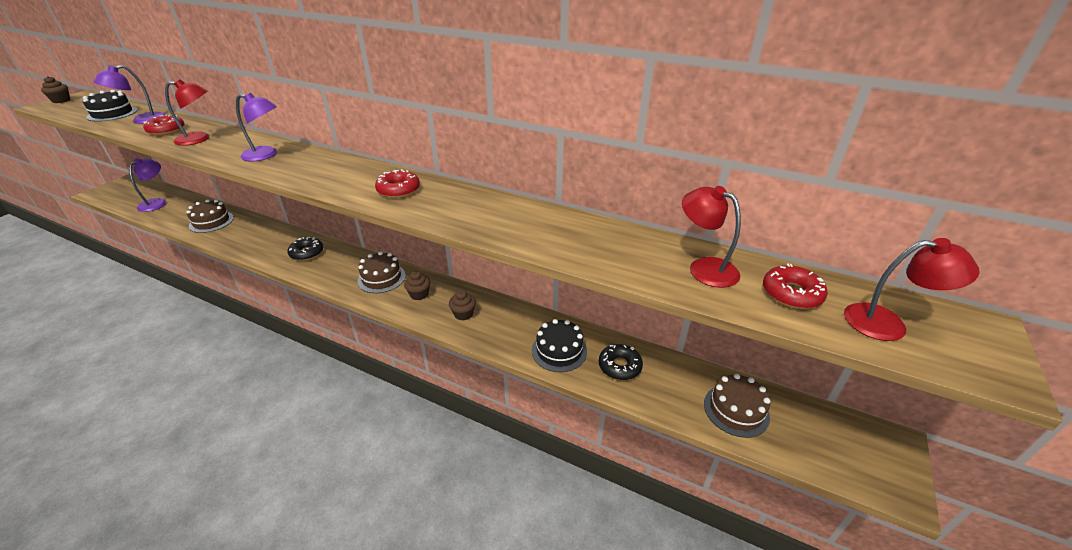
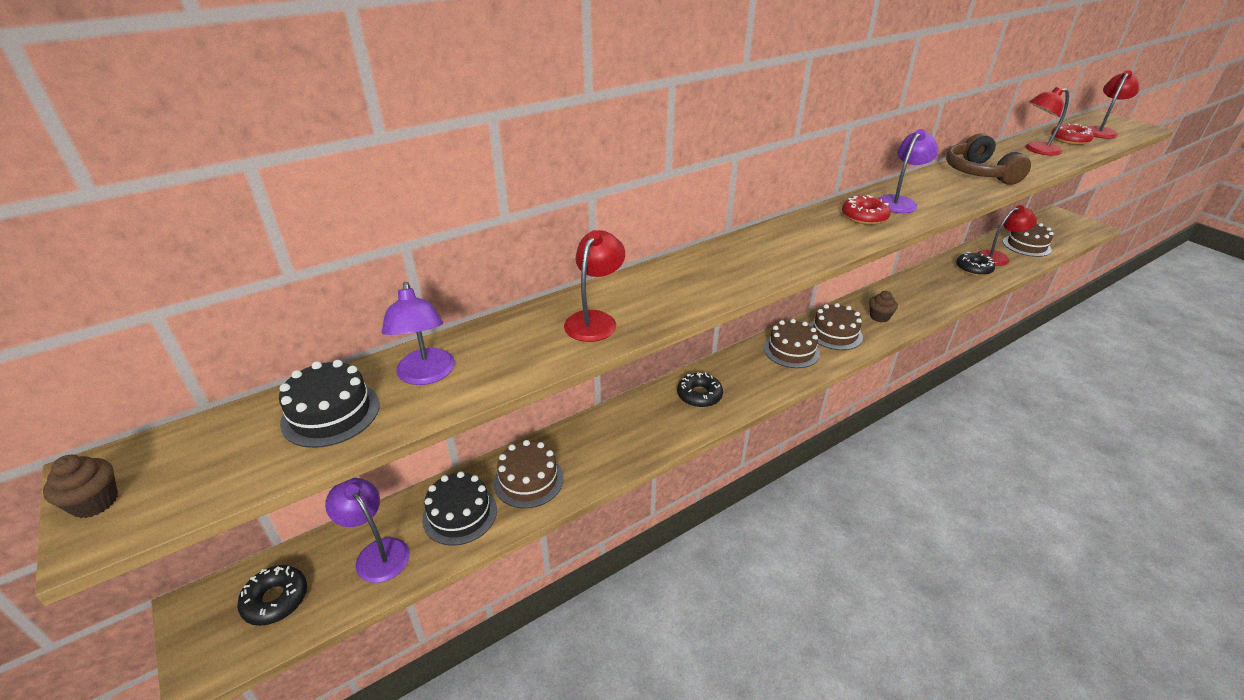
camera: 60 degrees left, 0 degrees up
(130, 192) = (276, 600): none -> black donut
(166, 130) = (518, 349): red donut -> none
(266, 155) = (709, 274): purple lamp -> purple lamp (899, 202)
(419, 294) = (834, 333): brown cupcake -> brown cake
(559, 351) = (948, 286): black cake -> black cake (460, 514)
(569, 234) = (979, 173): none -> brown headphones
(672, 385) = (998, 257): none -> red lamp

